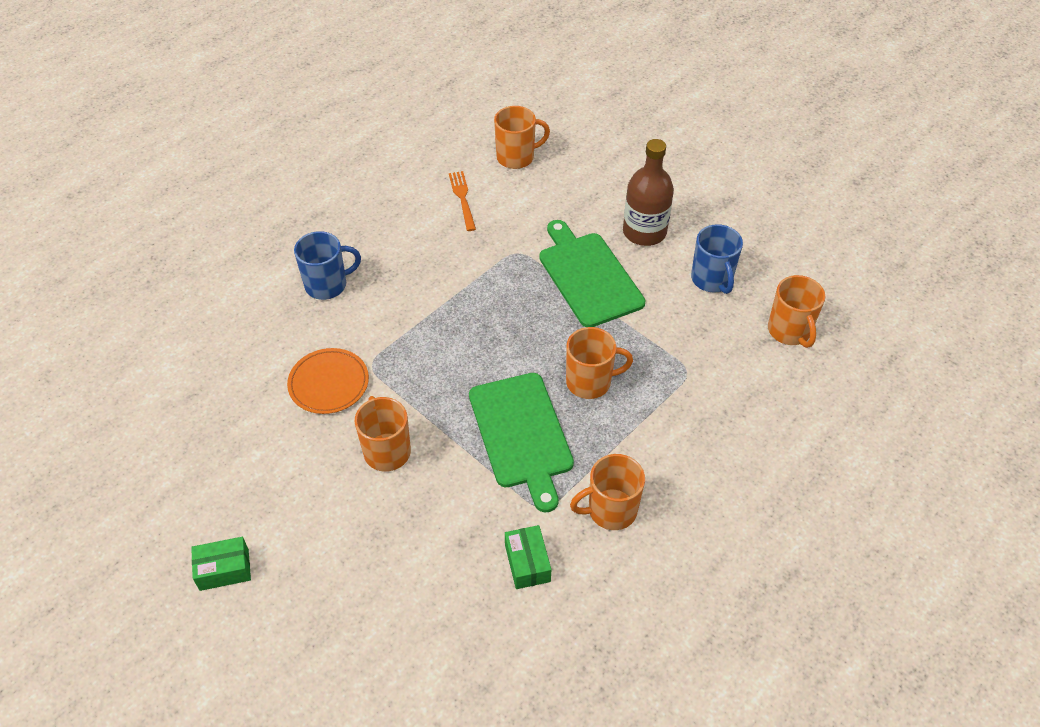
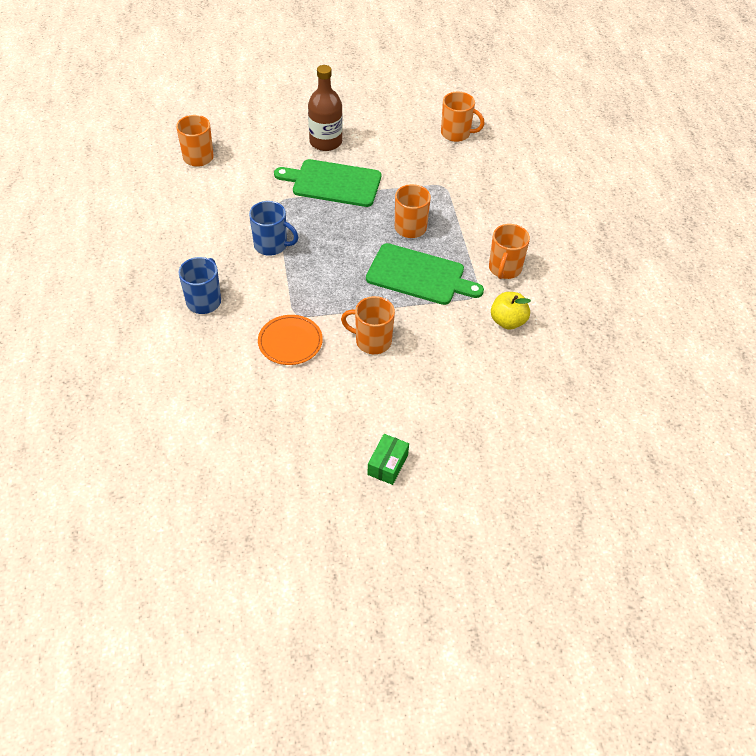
camera: 55 degrees left, 0 degrees up
(462, 198) = (205, 199): orange fork -> none
(527, 563) = (508, 321): green box -> yellow apple
(712, 279) = (390, 138): blue mug -> blue mug (271, 245)

